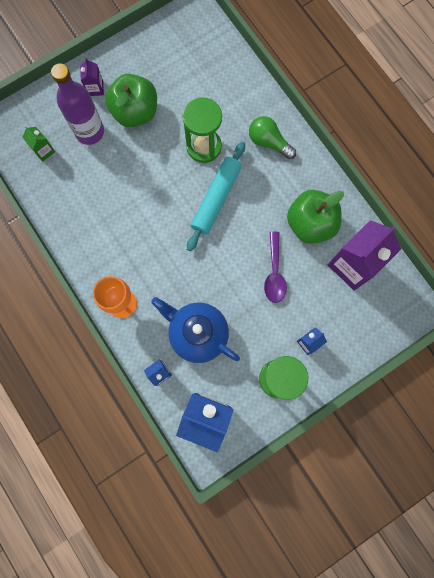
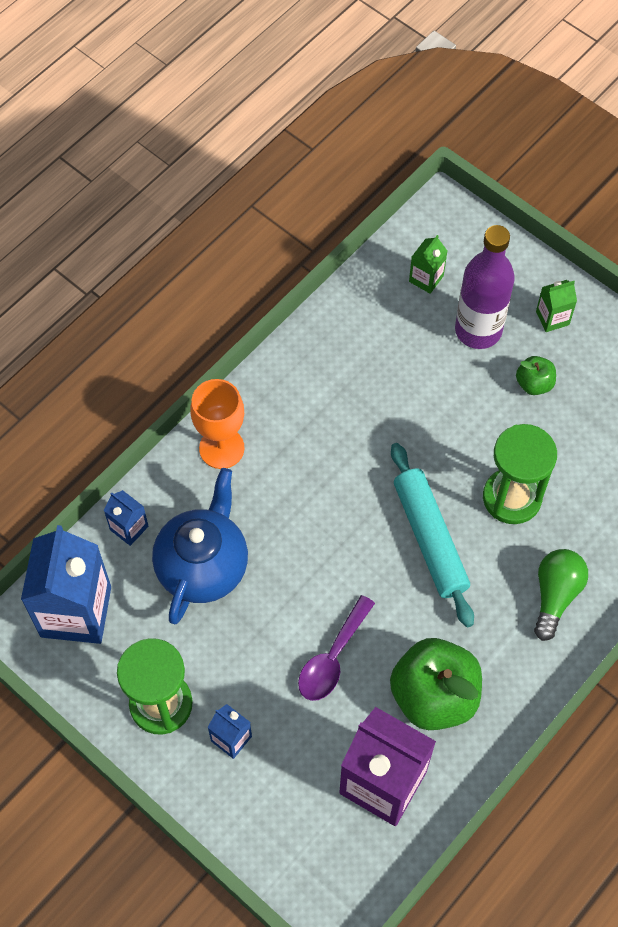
camera: 75 degrees right, 15 degrees down
(95, 88) = (552, 318): purple carton -> green carton
(135, 112) = (534, 384): green apple -> green apple, size x0.49
(216, 199) = (430, 538): turquoise rolling pin -> turquoise rolling pin turned 60 degrees clockwise
(274, 273) = (332, 658): purple spoon -> purple spoon turned 45 degrees counterclockwise

